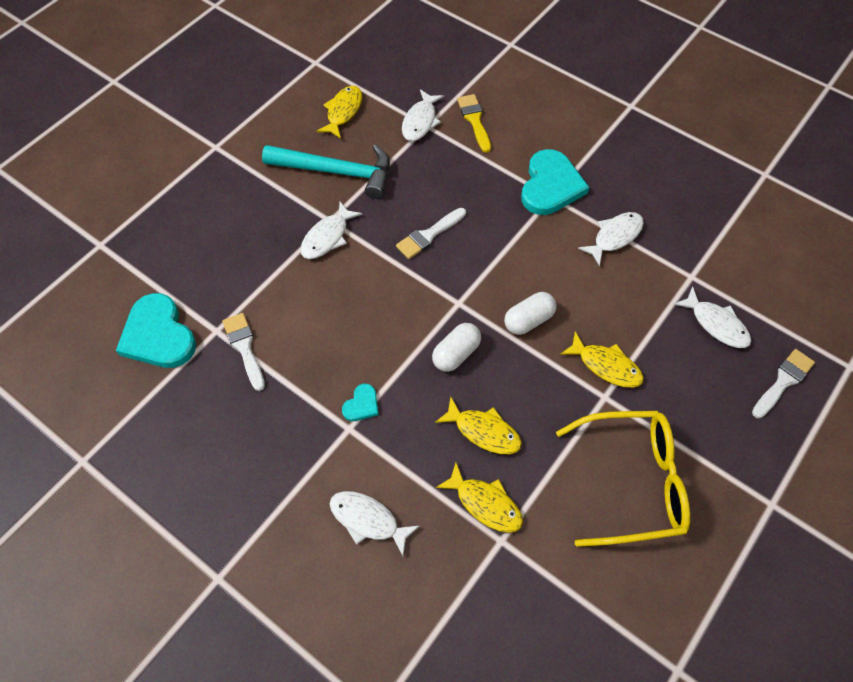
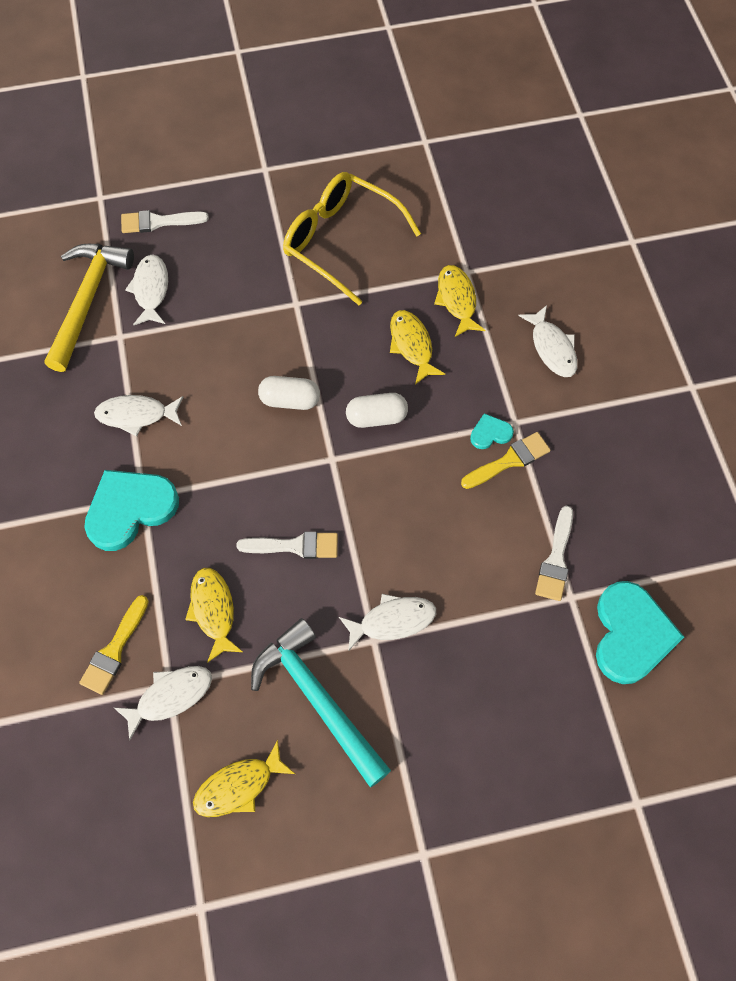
camera: 140 degrees left, 5 degrees up
(330, 394) = (509, 460): none -> yellow brush
(606, 366) = (270, 322): yellow fish -> yellow fish (213, 610)
(744, 283) = (88, 301): none -> yellow hammer

